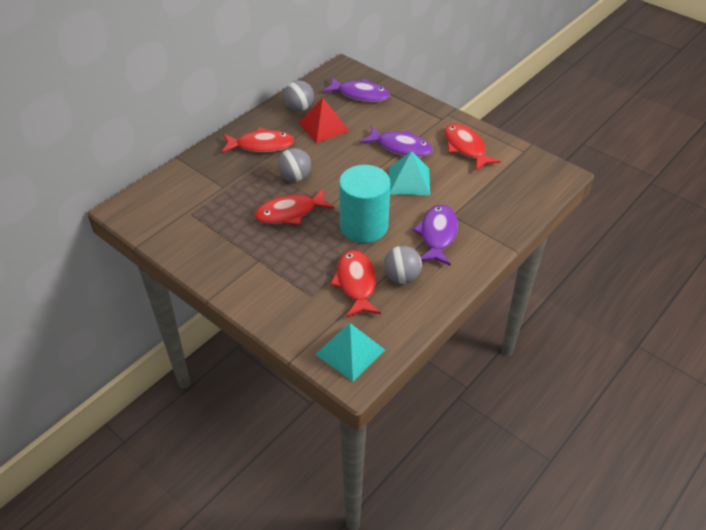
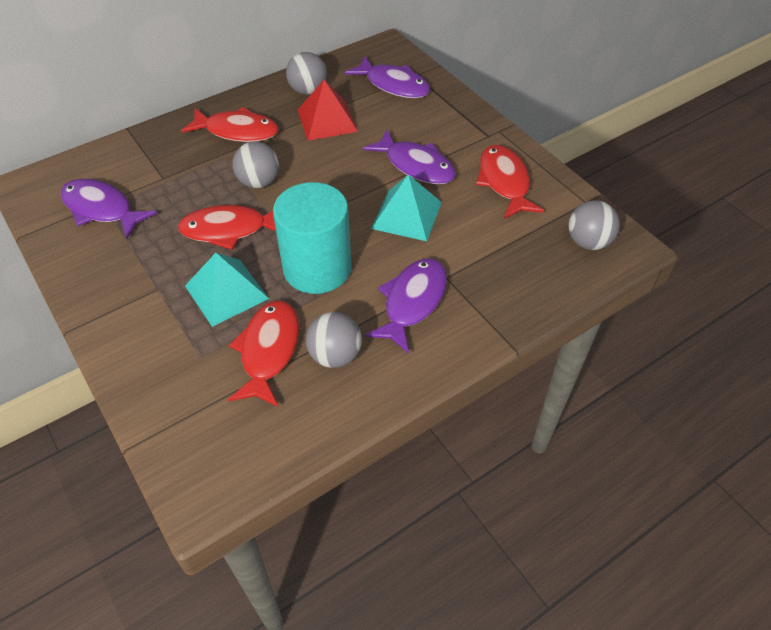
camera: 15 degrees right, 5 degrees up
(188, 216) = (101, 209): none -> purple fish
(350, 352) = (212, 455): turquoise pyramid -> turquoise pyramid (226, 292)
(535, 176) = (588, 242): none -> grey ball

